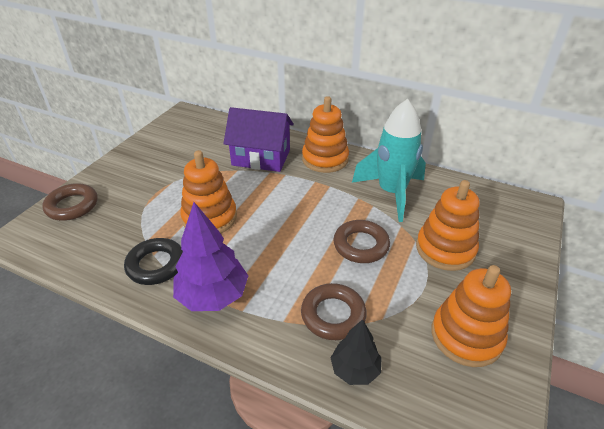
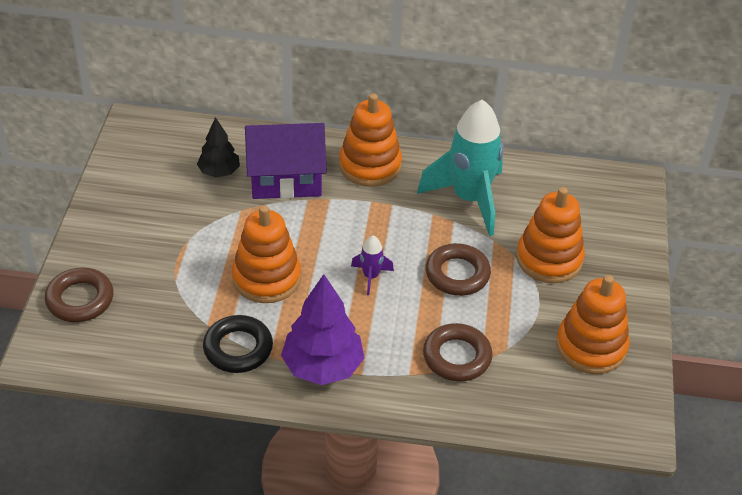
camera: 20 degrees left, 5 degrees up
(289, 233) = (370, 277): none -> purple rocket
(355, 369) = (497, 402): black tree -> black tree (219, 172)

